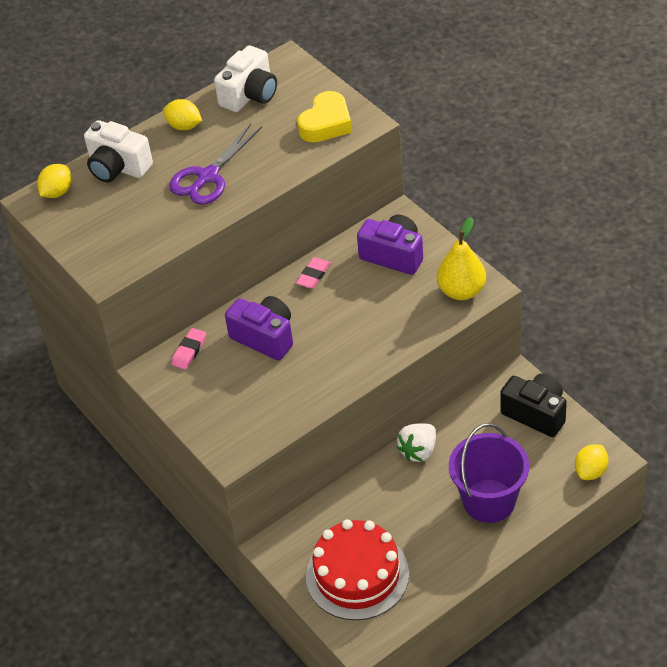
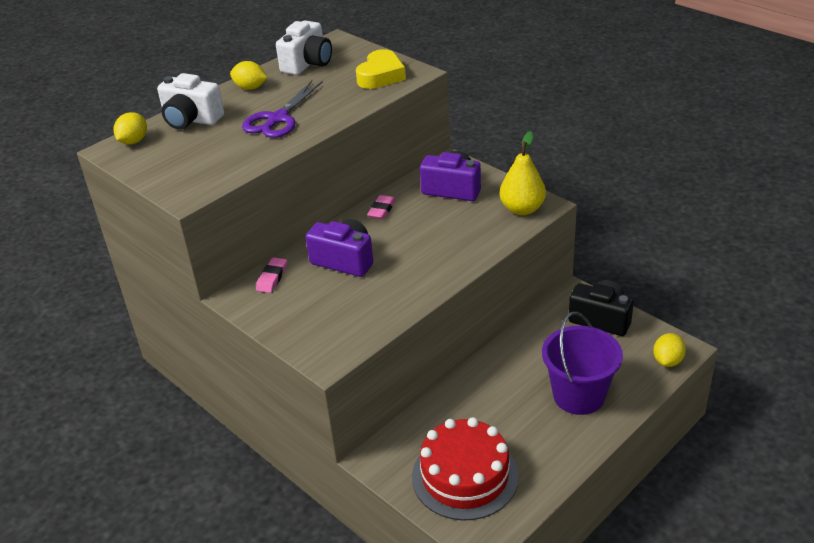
camera: 10 degrees left, 10 degrees down
(418, 451) = (500, 360): white strawberry -> none

